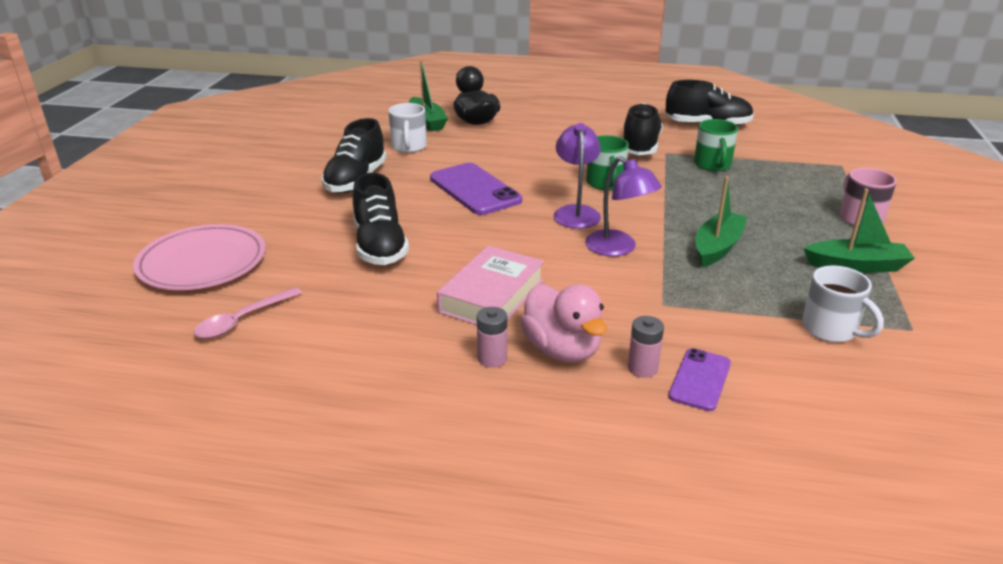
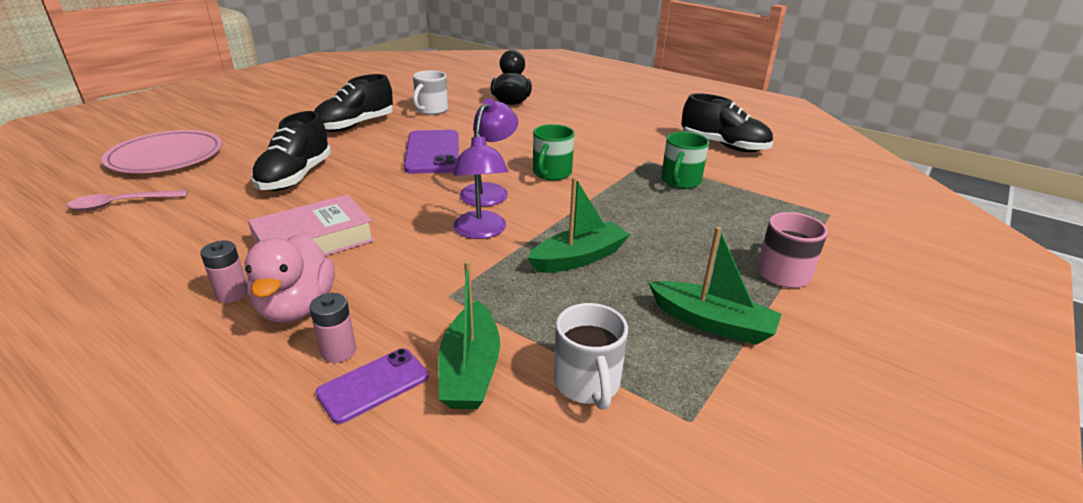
camera: 25 degrees right, 0 degrees up
(427, 121) = (473, 95): green boat -> green boat (470, 369)
(640, 146) = (629, 150): black shoe -> none

